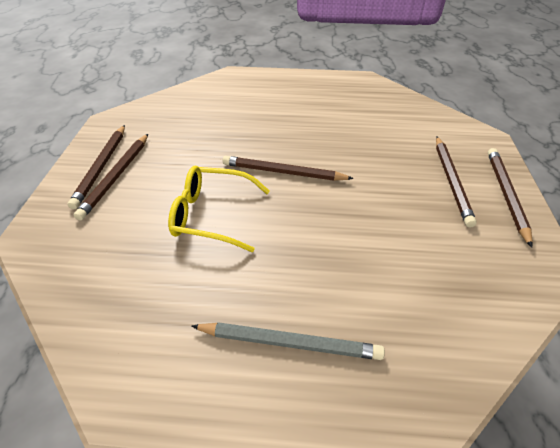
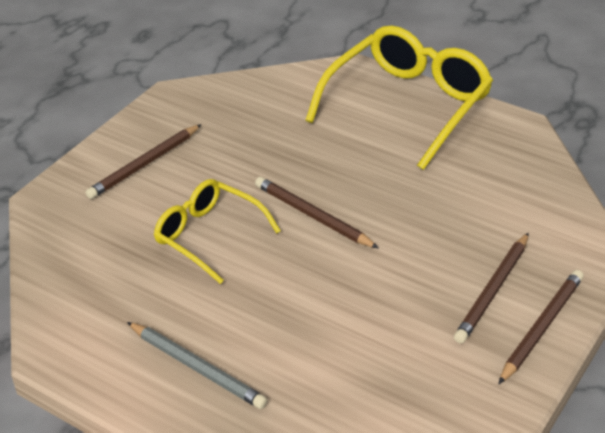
camera: 30 degrees right, 5 degrees down
(101, 167) = (136, 148): brown pencil -> none
(287, 86) = (407, 105): none -> yellow glasses

